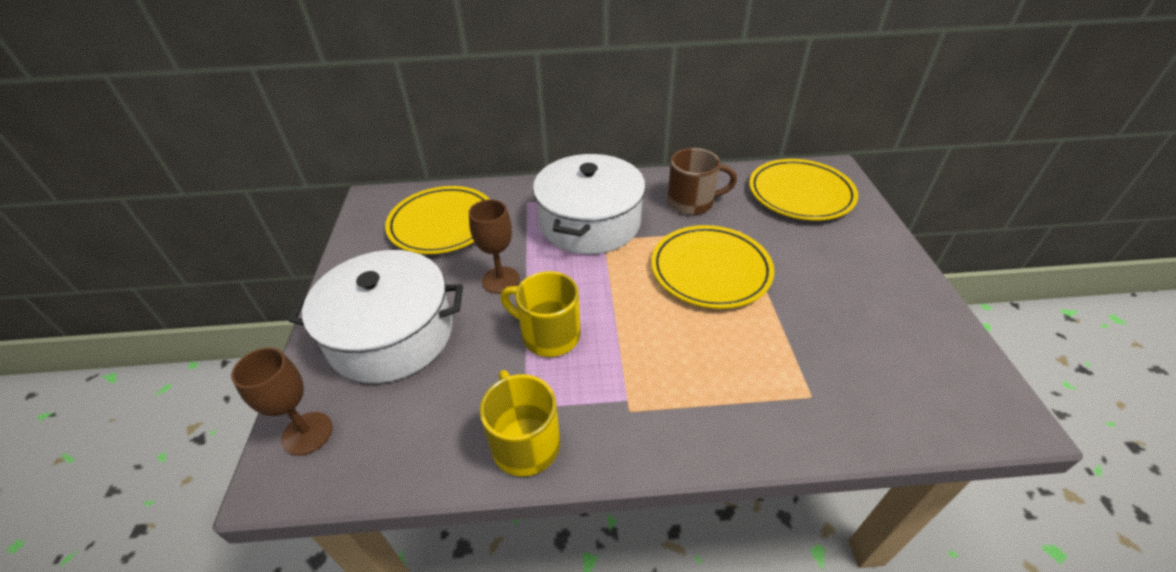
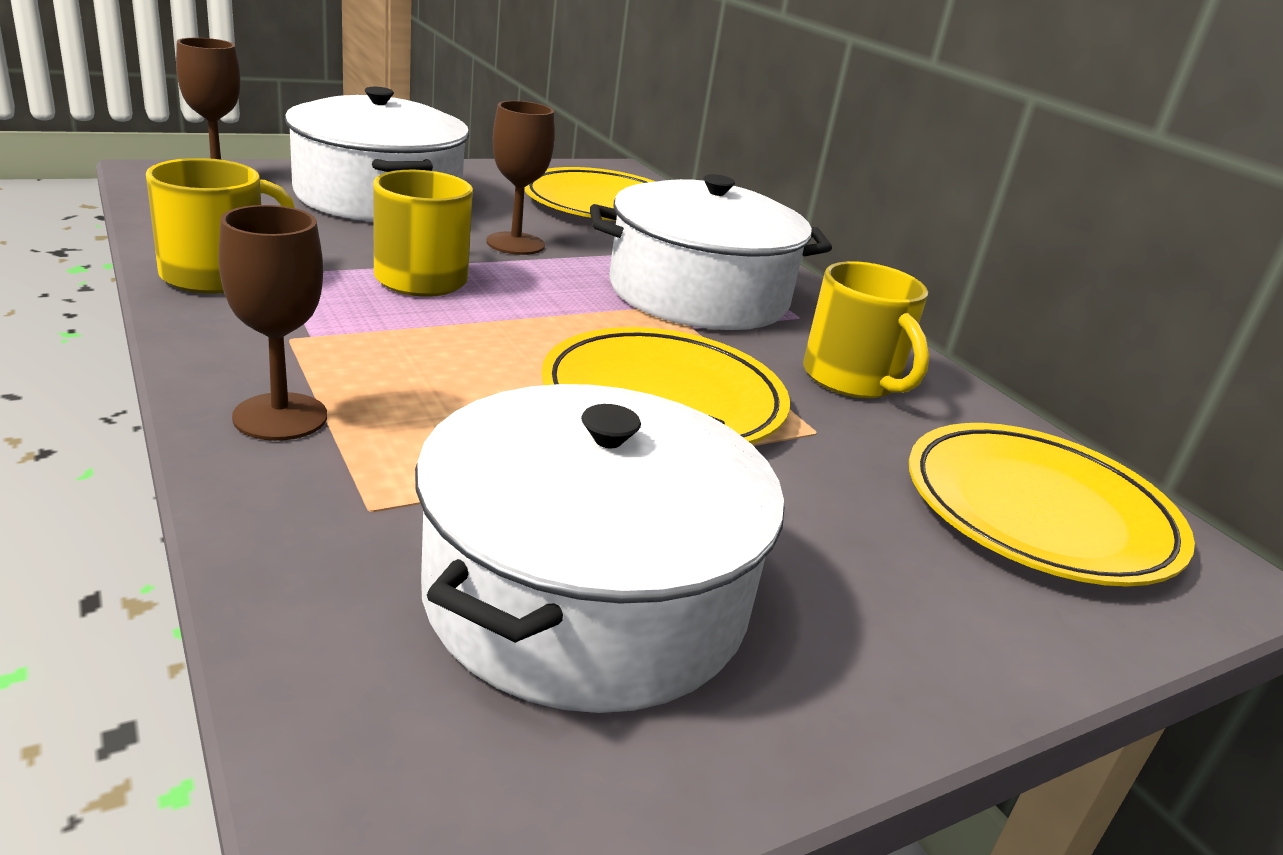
camera: 60 degrees right, 15 degrees down
(692, 202) = (852, 379): brown mug -> yellow mug
(725, 423) = (280, 417): none -> brown goblet
(867, 337) = (586, 596): none -> white pot

